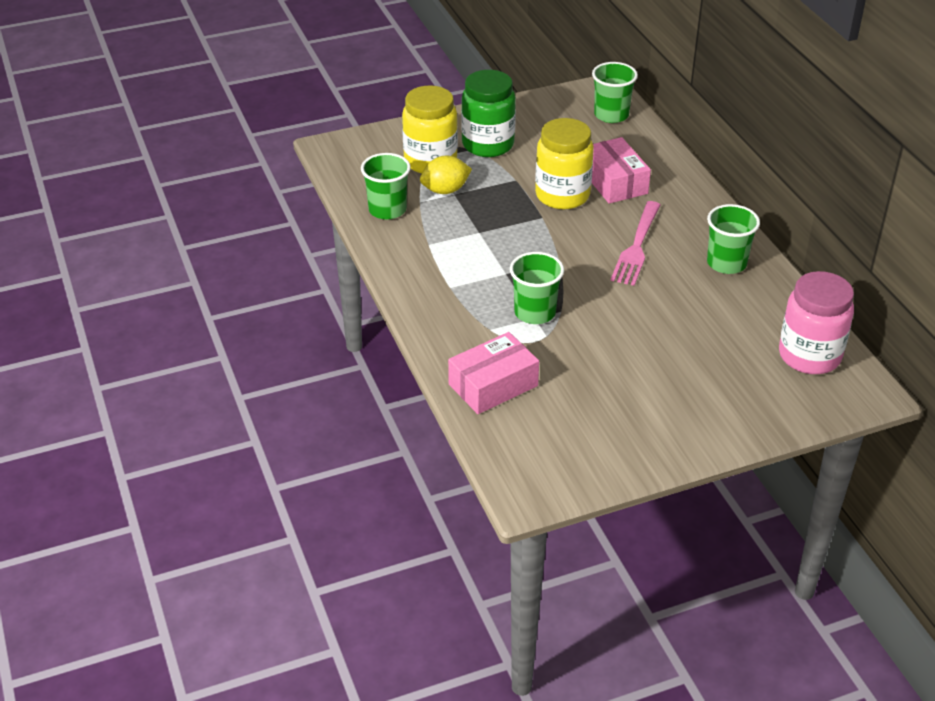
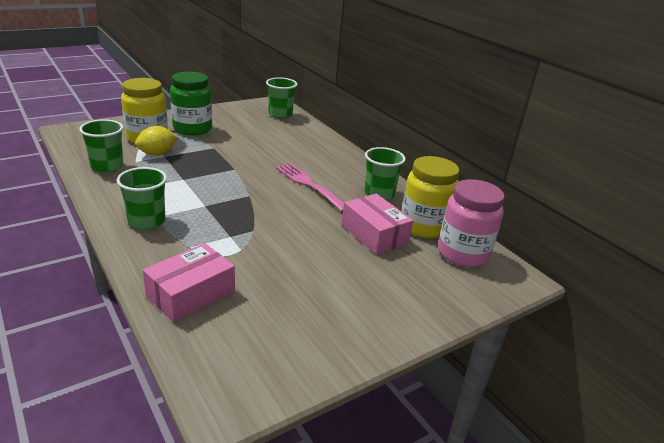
camera: 15 degrees left, 10 degrees down
(535, 312) = (230, 232): green cup -> green cup (146, 221)
(562, 195) = (249, 156): yellow jar -> yellow jar (423, 226)
(614, 182) = (287, 148): pink box -> pink box (374, 234)
(636, 246) = (309, 185): pink fork -> pink fork turned 135 degrees clockwise

